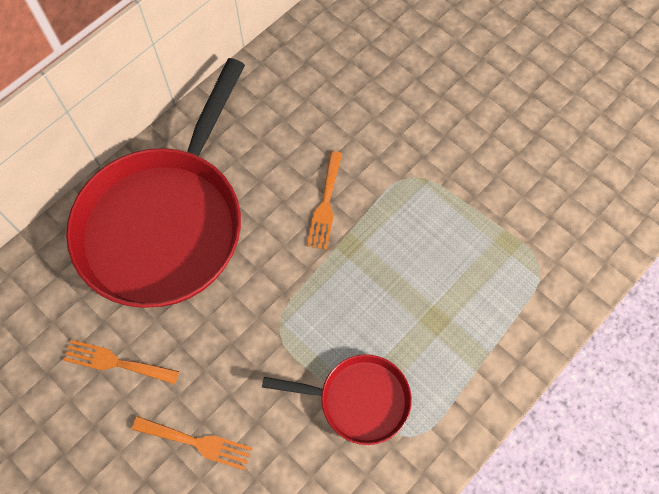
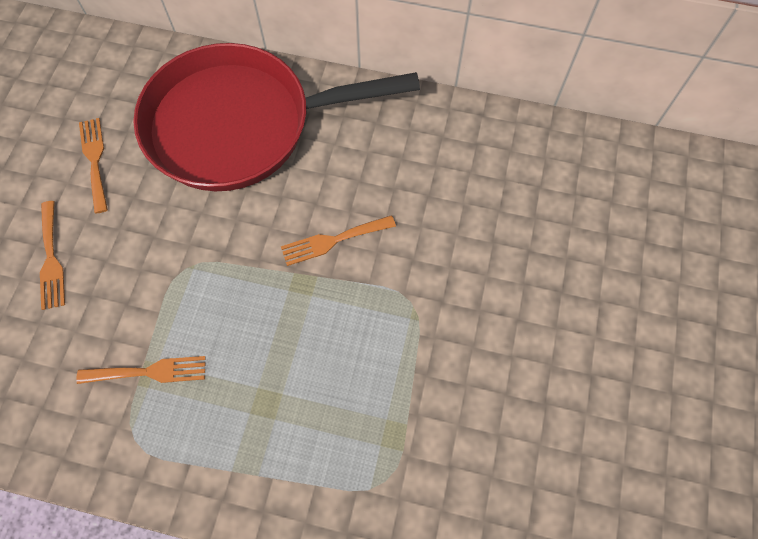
camera: 60 degrees right, 0 degrees up
(358, 400) = (149, 372): red pan -> orange fork

